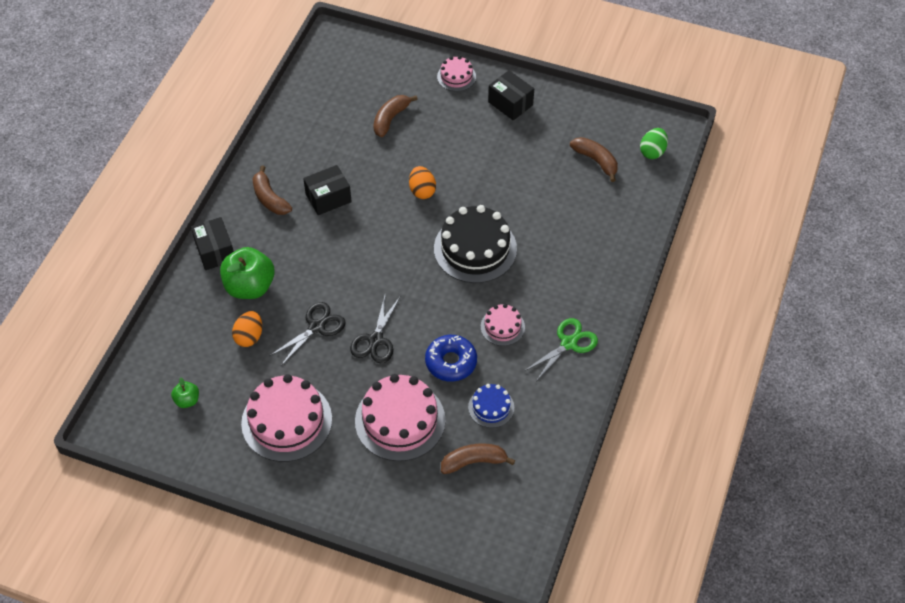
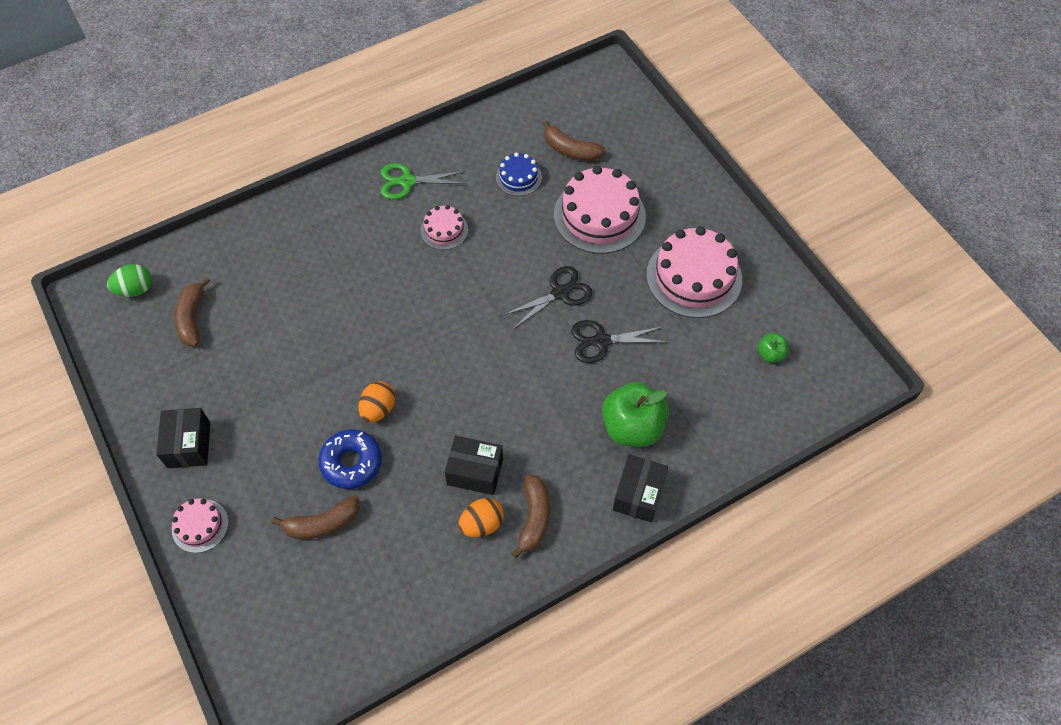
camera: 140 degrees left, 5 degrees up
(249, 336) = (670, 375): orange egg -> orange egg (482, 524)
(451, 362) = (515, 231): blue donut -> blue donut (351, 462)
(475, 248) = (393, 313): black cake -> none

